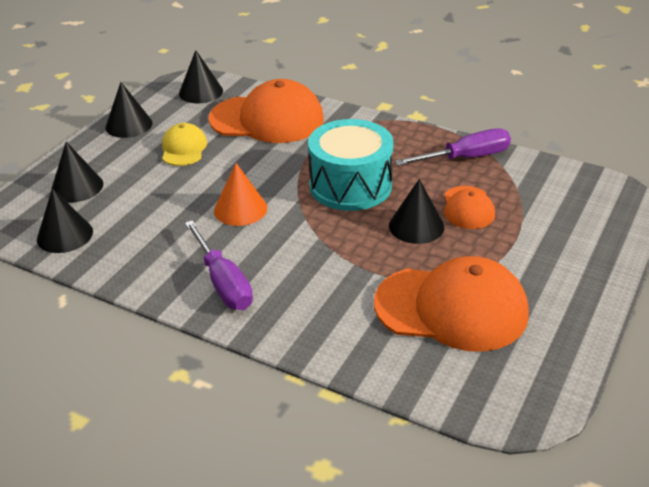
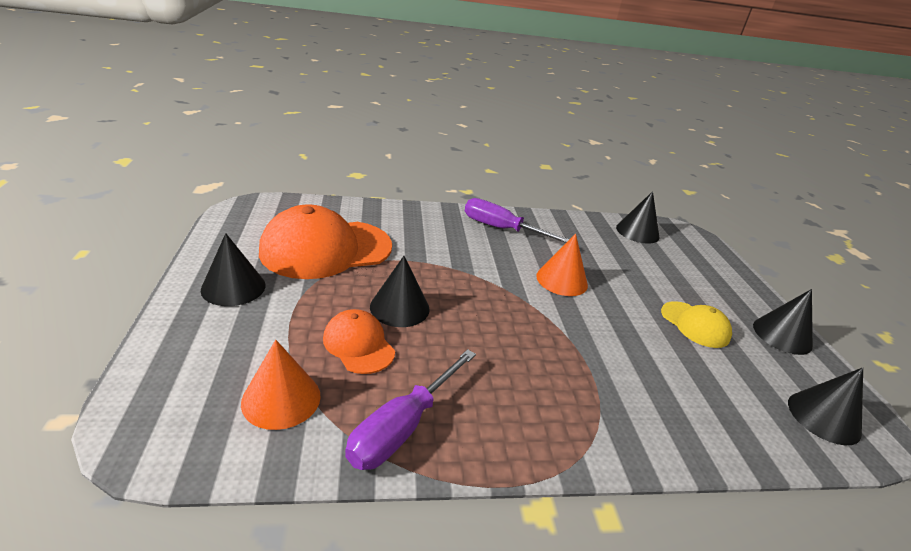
camera: 140 degrees right, 5 degrees down
(77, 187) = (695, 264): black cone -> black cone (233, 287)
(267, 119) = (692, 399): orange cap -> none
(350, 185) = (500, 333): turquoise drum -> none
(536, 191) = (281, 399): none -> orange cone

